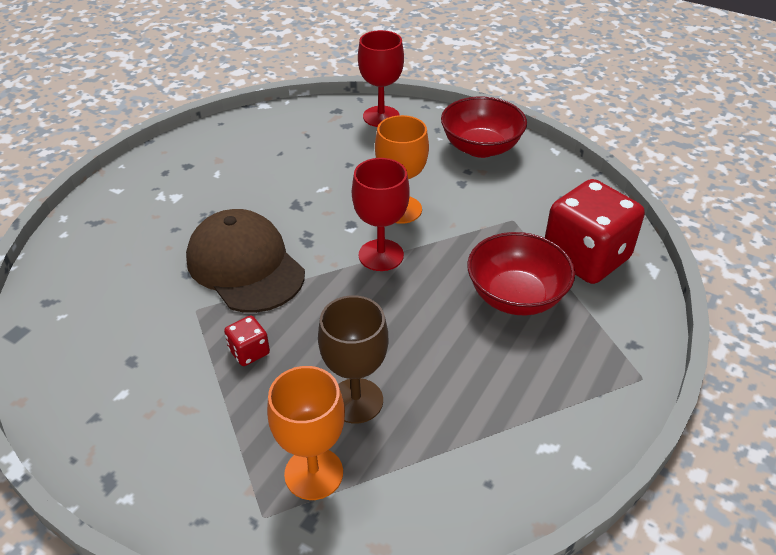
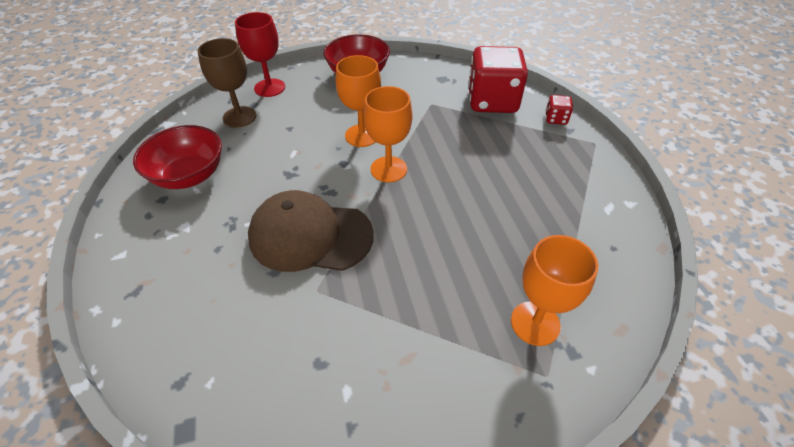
camera: 45 degrees left, 5 degrees up
(249, 352) = (393, 287): red dice -> red dice (555, 119)
(356, 401) = (495, 262): brown goblet -> brown goblet (239, 117)
(381, 255) = (388, 169): red goblet -> orange goblet
(516, 296) = (490, 143): red bowl -> red bowl (189, 176)

